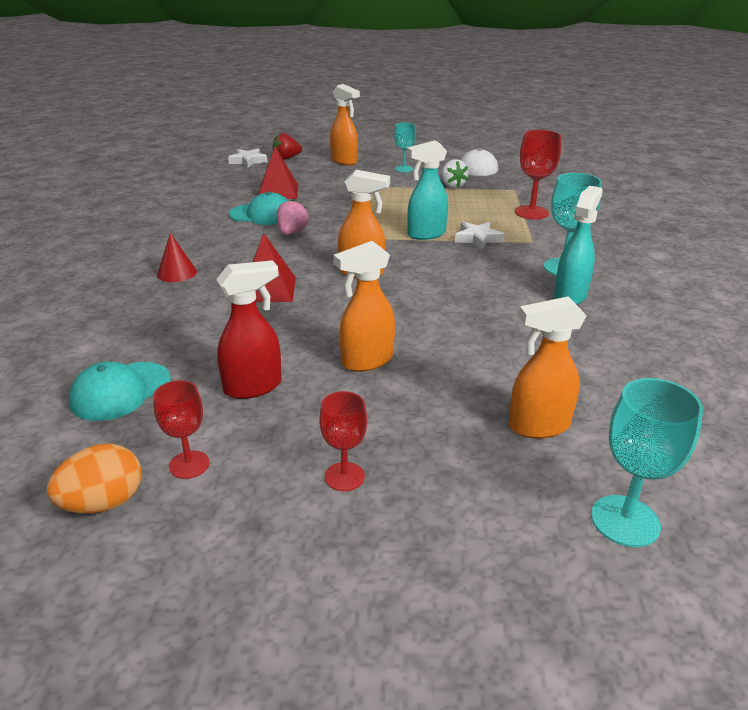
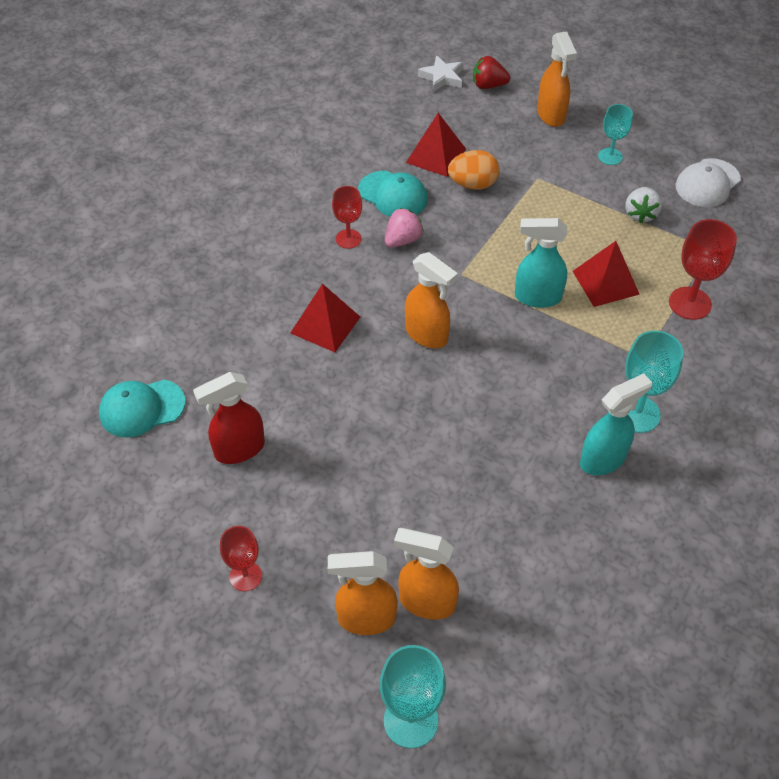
camera: 30 degrees right, 20 degrees up
(103, 503) = (80, 519): orange egg -> orange egg (473, 184)
(177, 273) = (260, 265): red cone -> none
(189, 464) = (150, 510): red goblet -> red goblet (348, 239)
(253, 387) = (239, 449): red spray bottle -> red spray bottle turned 150 degrees clockwise
(366, 361) = (345, 461): orange spray bottle -> orange spray bottle (366, 618)
(465, 217) = (605, 282): none -> red pyramid
(478, 238) = (587, 327): white star -> none

